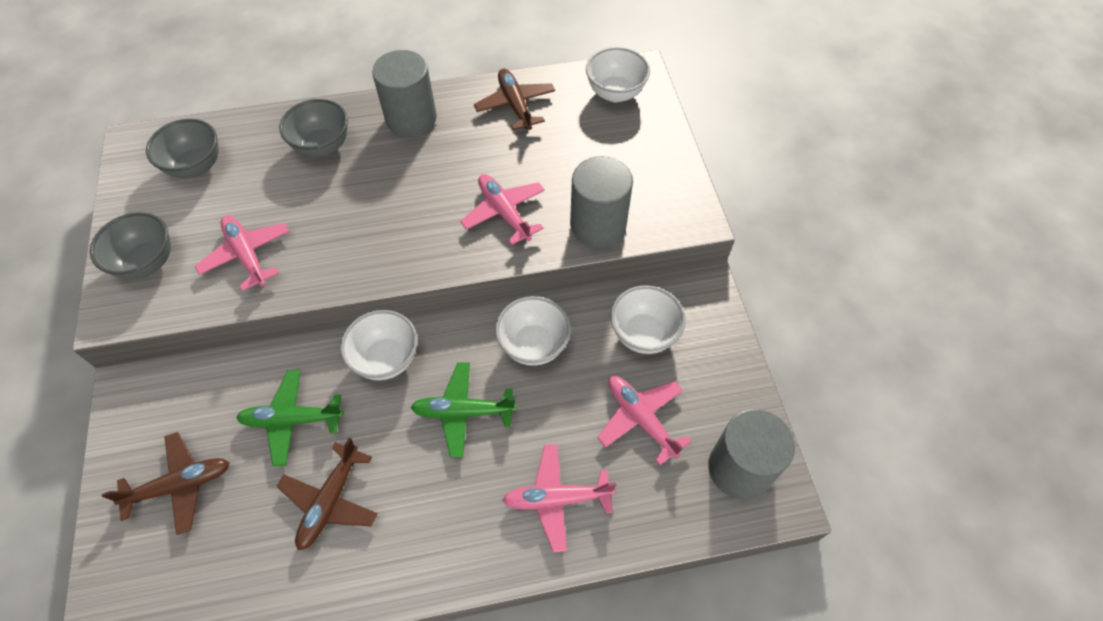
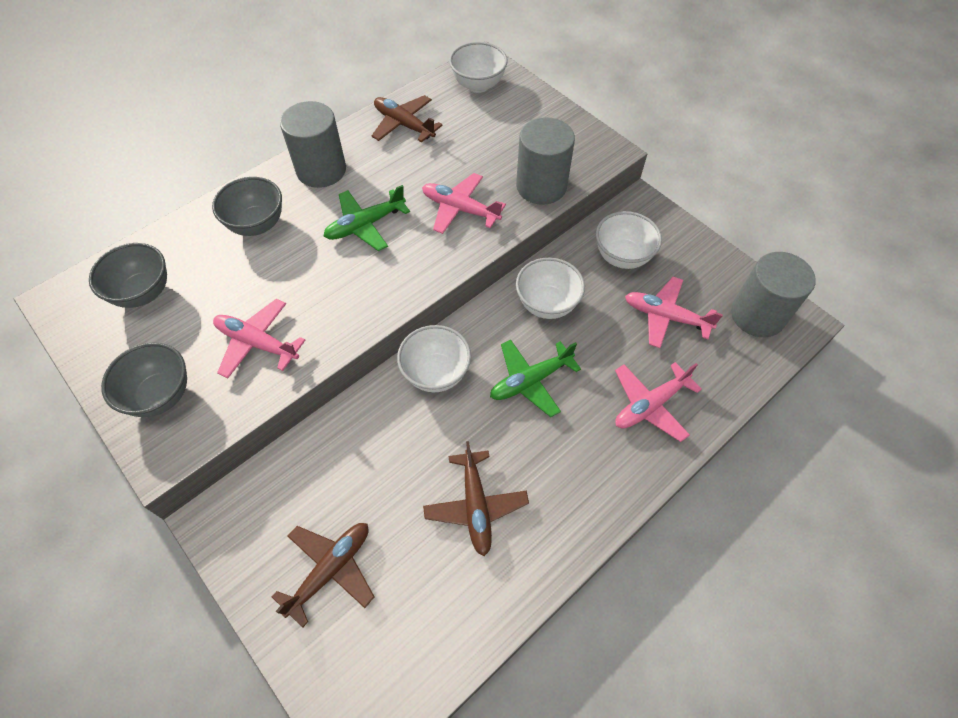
camera: 30 degrees left, 0 degrees up
(292, 420) = (391, 462): green plane -> green plane (365, 225)

